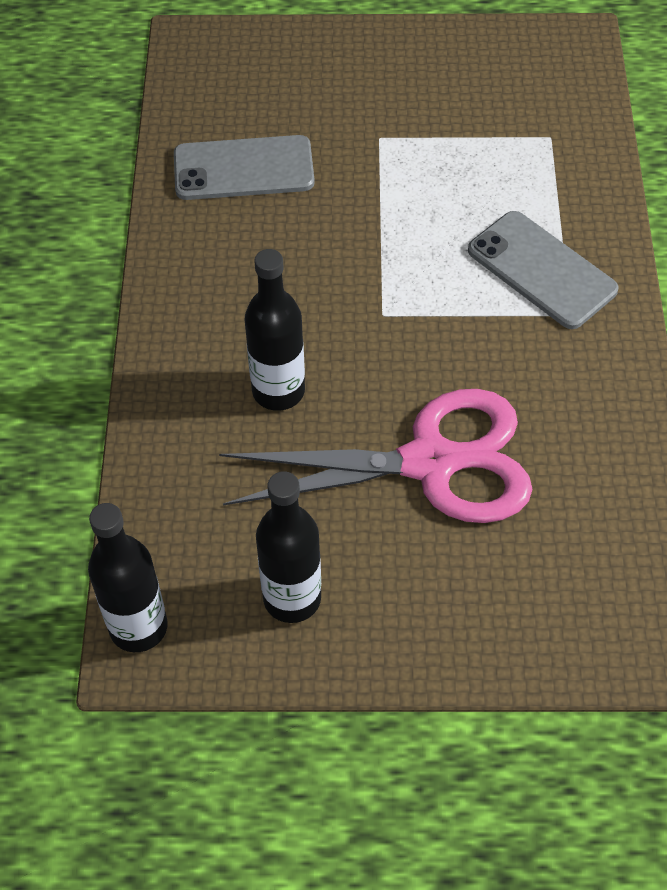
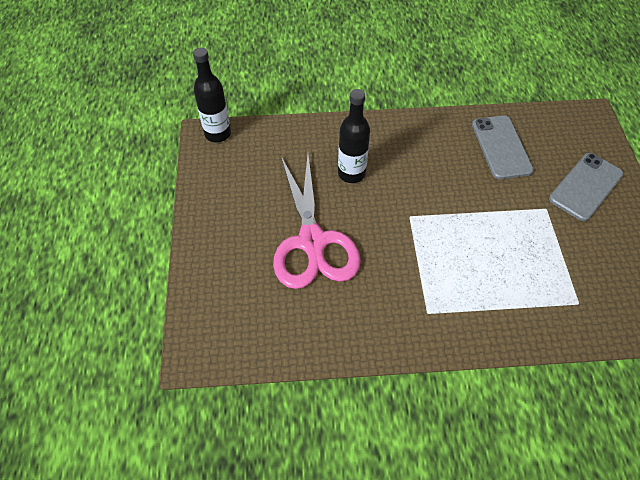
camera: 85 degrees right, 0 degrees up
(292, 598) = (231, 187): black bottle -> none
(541, 270) = (460, 297): grey phone -> grey phone (585, 186)

